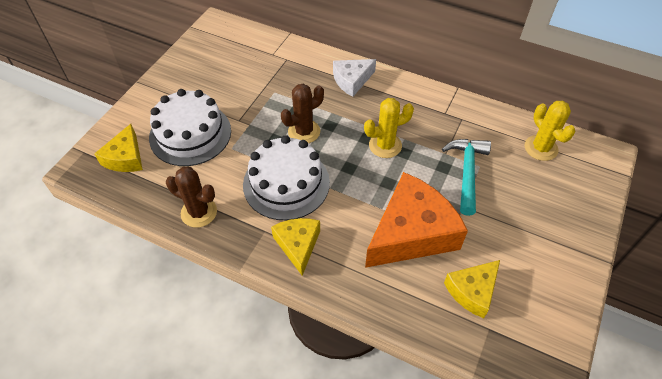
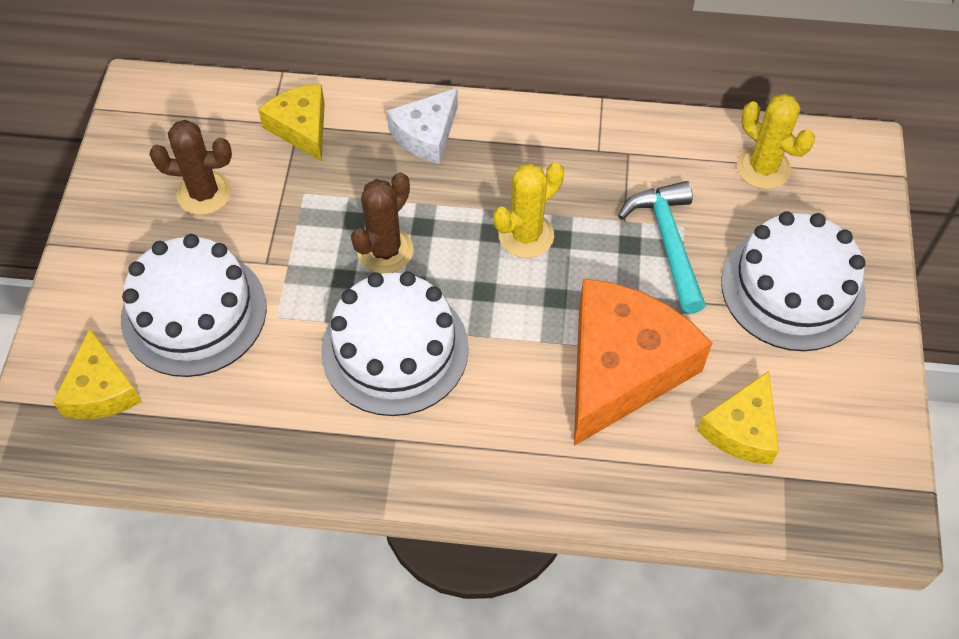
camera: 20 degrees left, 5 degrees up
(199, 212) = (274, 444): brown cactus -> brown cactus (204, 193)
(298, 245) = (457, 445): yellow cheese -> yellow cheese (301, 128)
(535, 219) = (792, 288): none -> white cake

